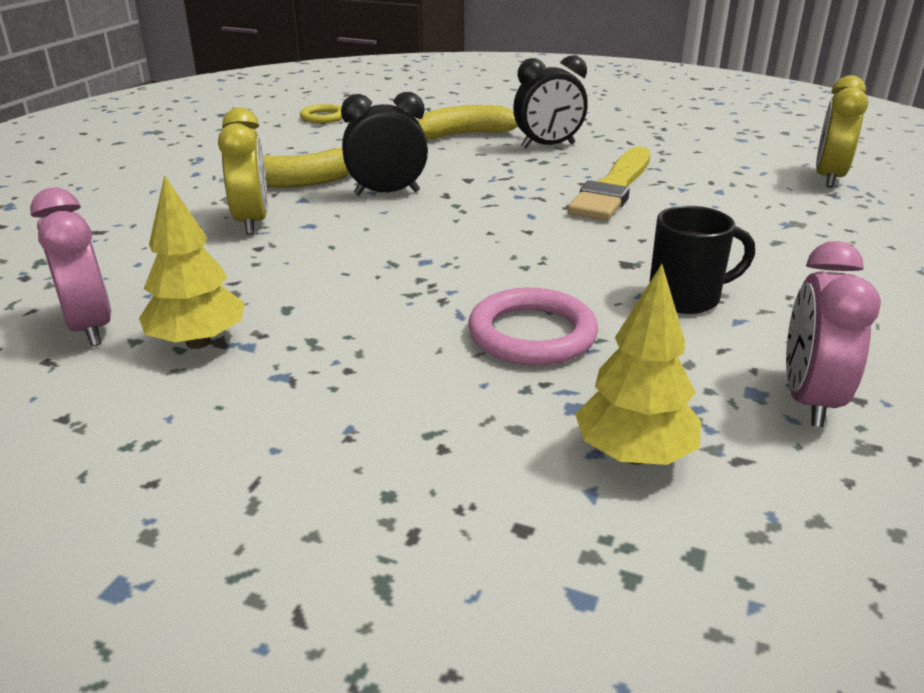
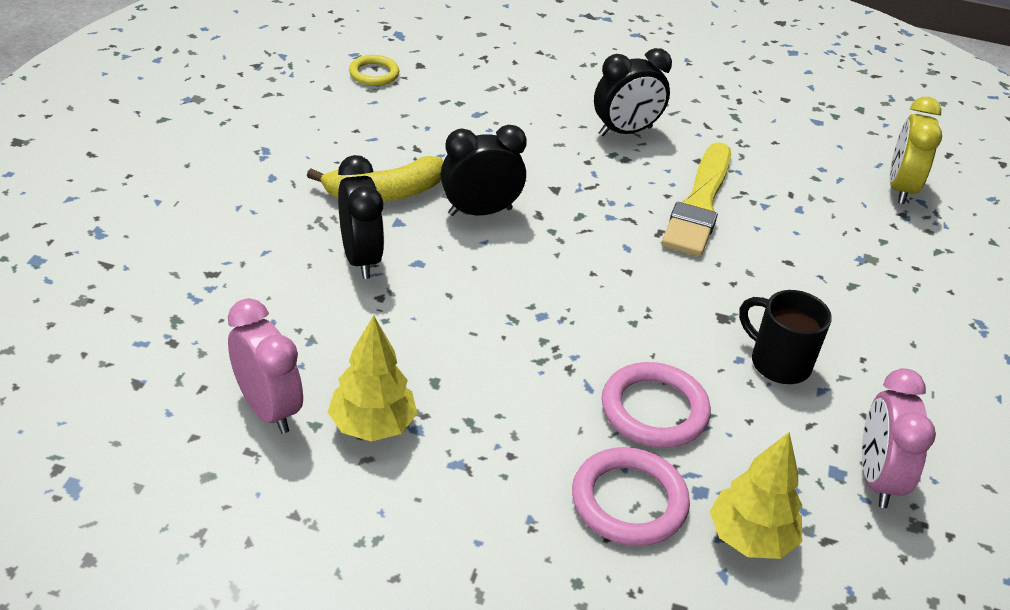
camera: 10 degrees left, 10 degrees up
(252, 222) = (360, 258): yellow clock -> black clock
(466, 135) = (537, 110): yellow banana -> none
(480, 414) = (629, 501): none -> pink ring
(686, 298) = (778, 363): black mug -> black mug turned 120 degrees counterclockwise

